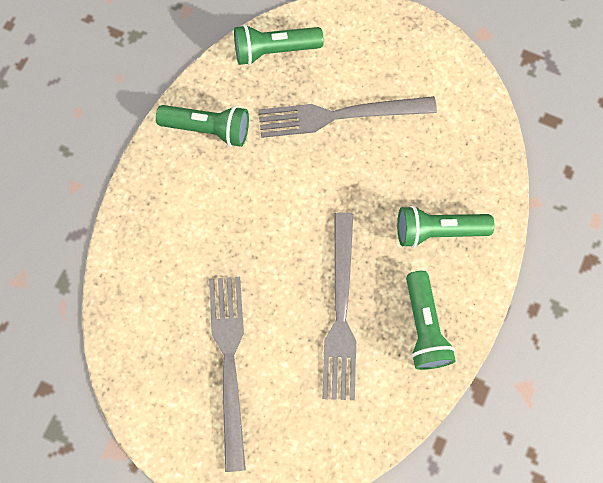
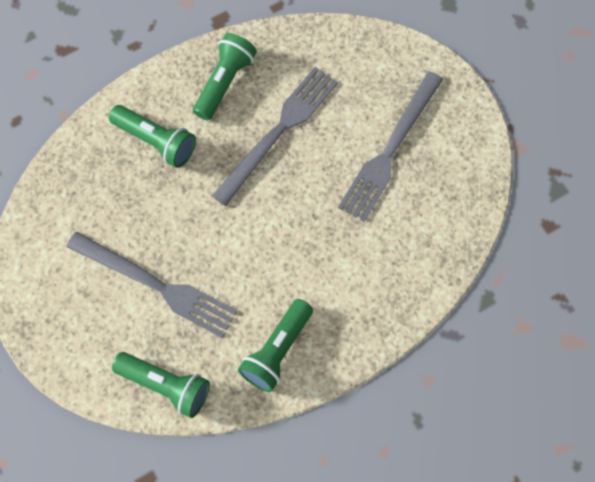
camera: 145 degrees left, 5 degrees down
(208, 128) = (277, 351): green flashlight -> green flashlight turned 105 degrees counterclockwise

